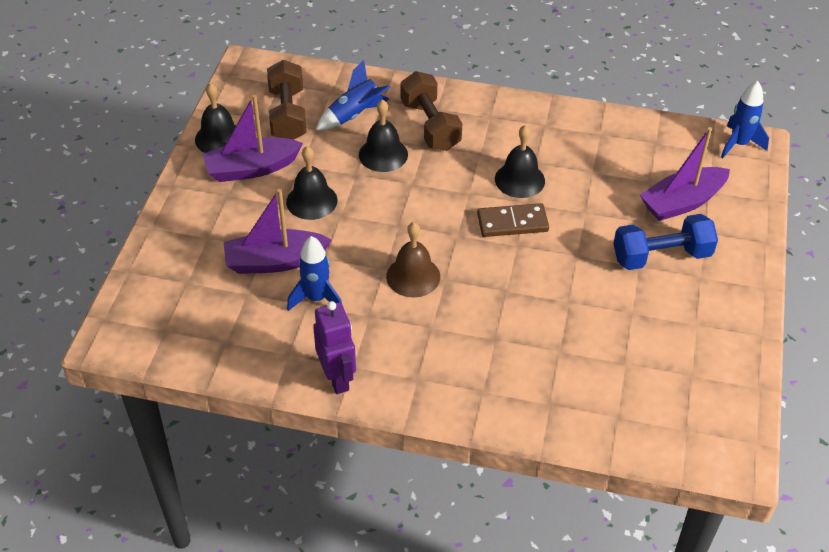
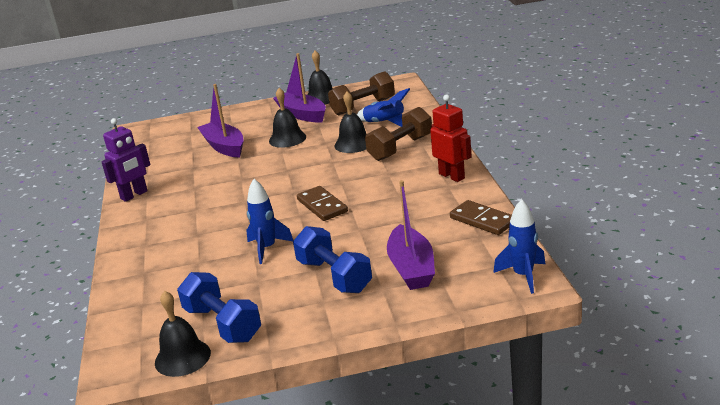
camera: 70 degrees right, 20 degrees down
(316, 298) = (199, 168): blue rocket -> blue rocket (267, 248)
(413, 276) = (240, 189): brown bell -> none
(519, 180) = (373, 195): black bell -> black bell (182, 357)
(527, 115) = (452, 176): none -> red robot
(630, 130) = (482, 220): none -> brown domino
(682, 202) = (411, 268): purple boat -> purple boat turned 135 degrees counterclockwise
(696, 359) = (222, 324): none -> blue dumbbell

